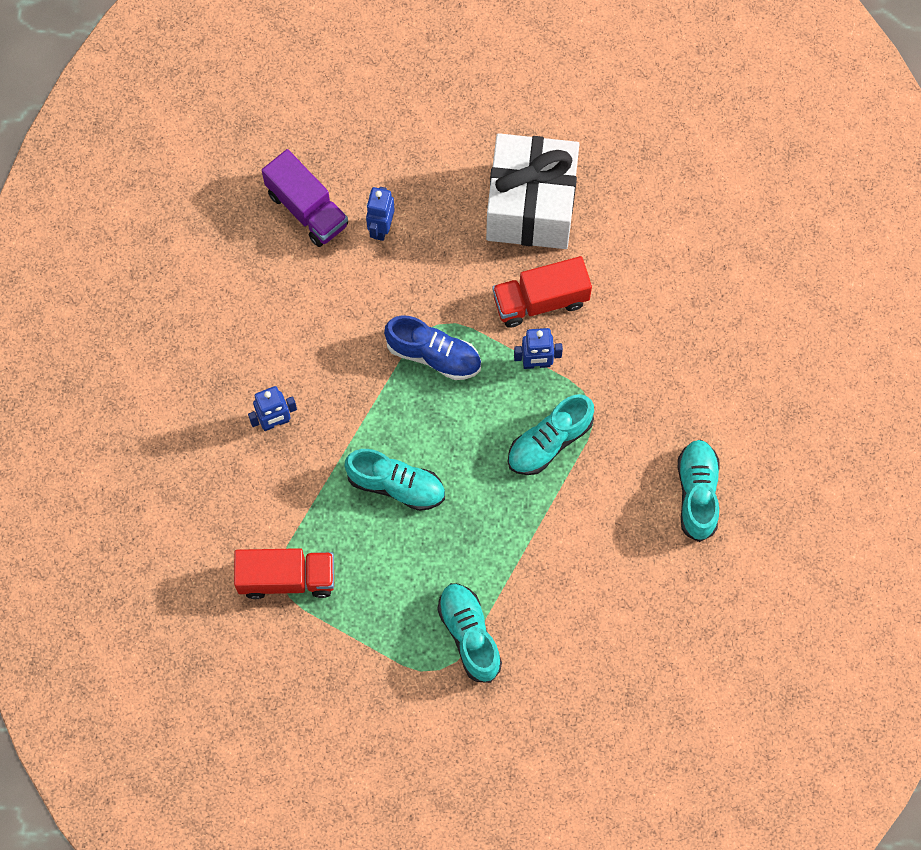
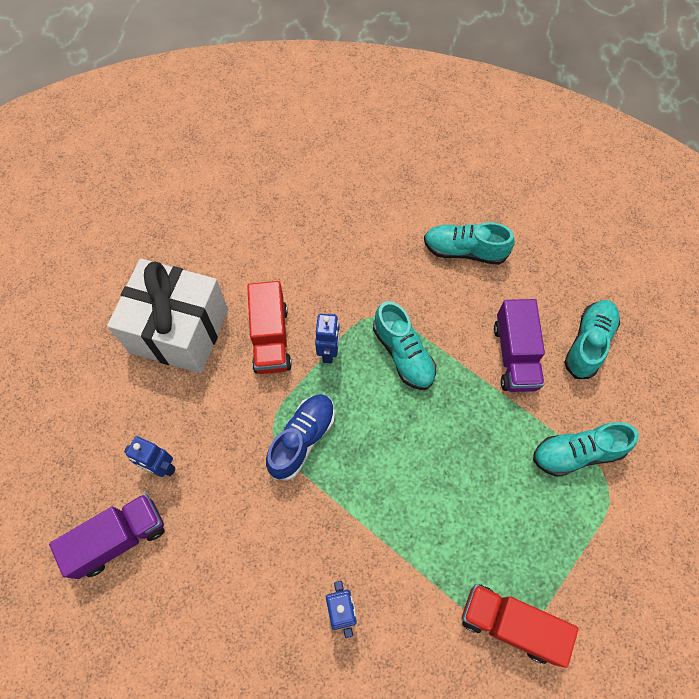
camera: 80 degrees left, 5 degrees down
(287, 578) = (510, 624): red truck -> red truck turned 75 degrees counterclockwise
(396, 485) = (425, 496): turquoise shoe -> turquoise shoe (588, 343)
(571, 562) = (515, 356): none -> purple truck

